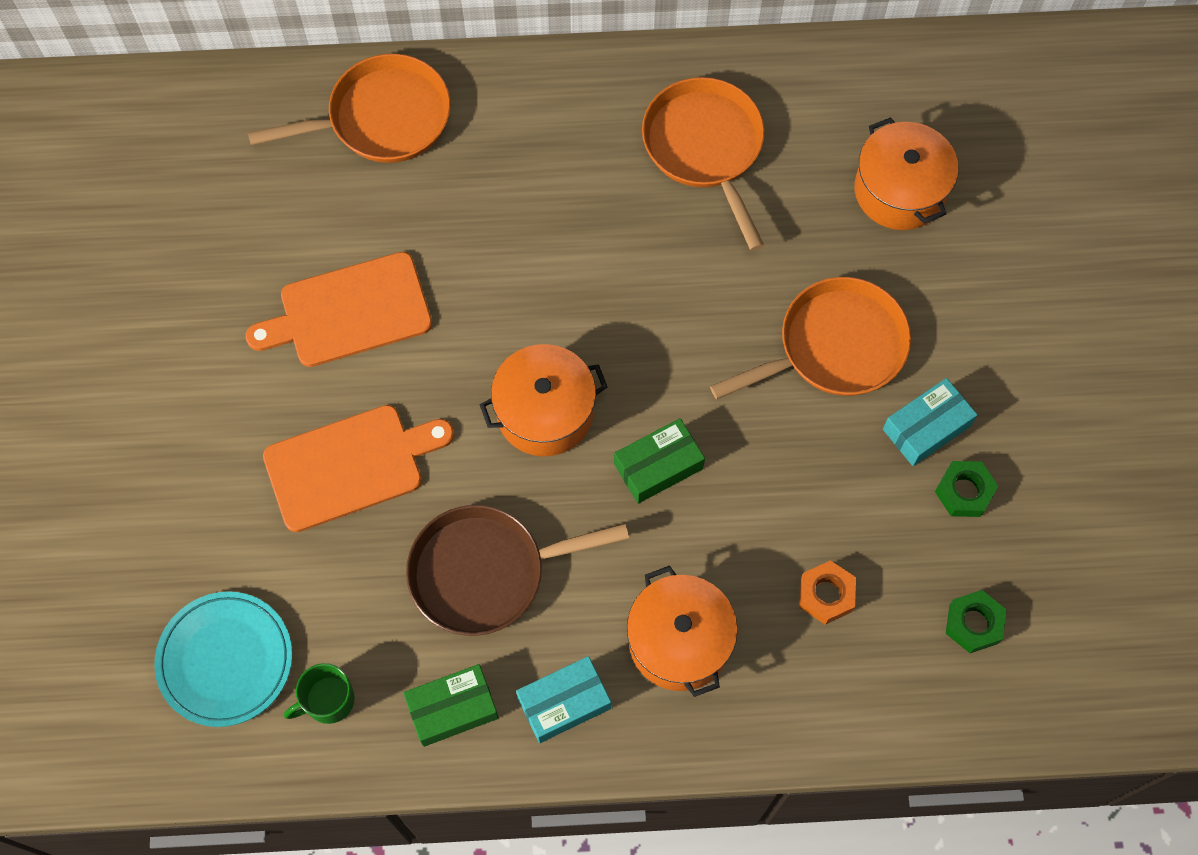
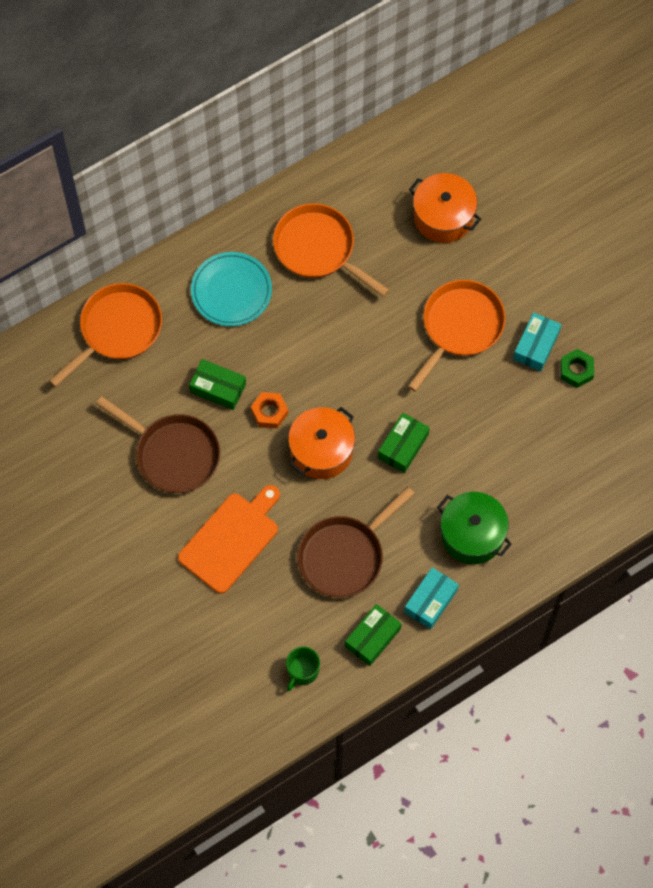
camera: 30 degrees left, 0 degrees up
(225, 660) = (231, 682): turquoise plate -> turquoise plate (231, 291)
(349, 312) = (173, 454): orange cutting board -> brown pan
(461, 258) = (218, 388): none -> green box
(679, 641) = (472, 534): orange pot -> green pot
(826, 595) = (535, 466): orange nut -> orange nut (269, 412)
(973, 624) = (621, 439): green nut -> none

